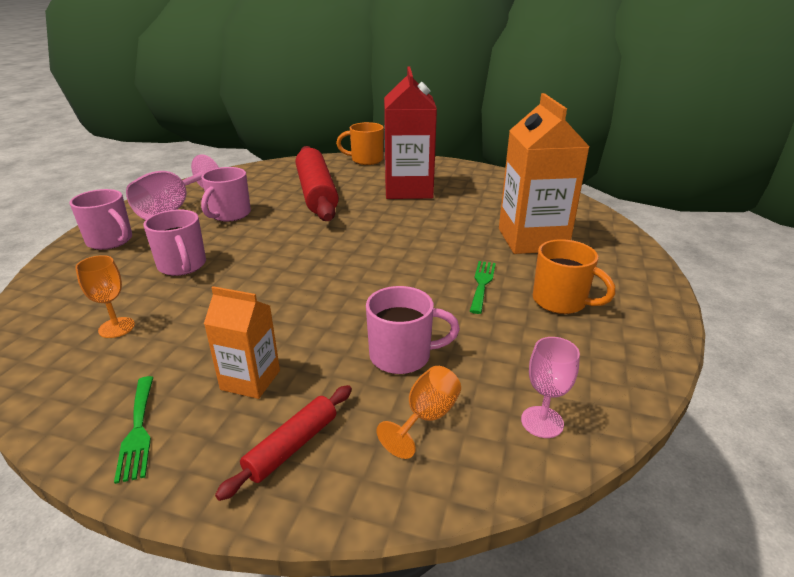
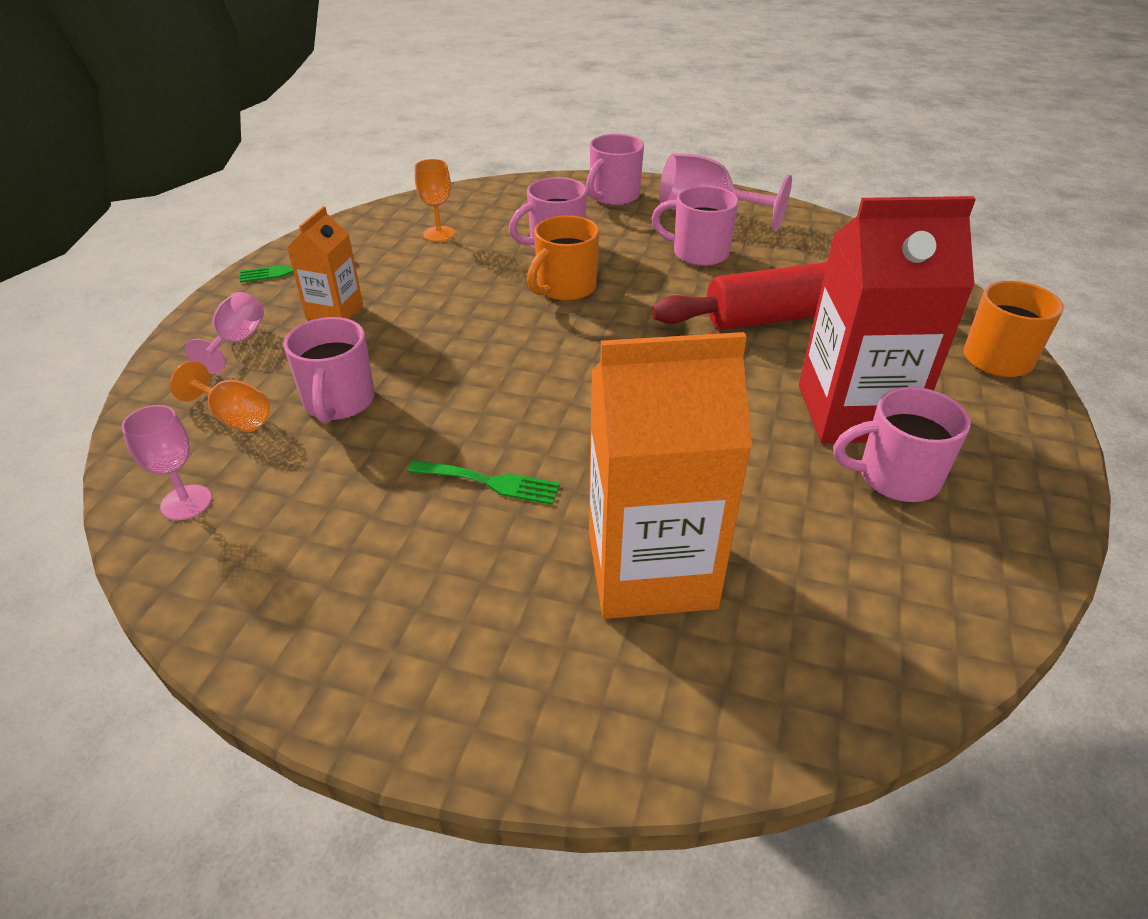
camera: 90 degrees right, 10 degrees up
(292, 446) = (237, 342): red rolling pin -> pink goblet
(454, 187) = (895, 477): none -> pink mug
(561, 302) = (424, 569): orange mug -> orange mug (565, 288)

